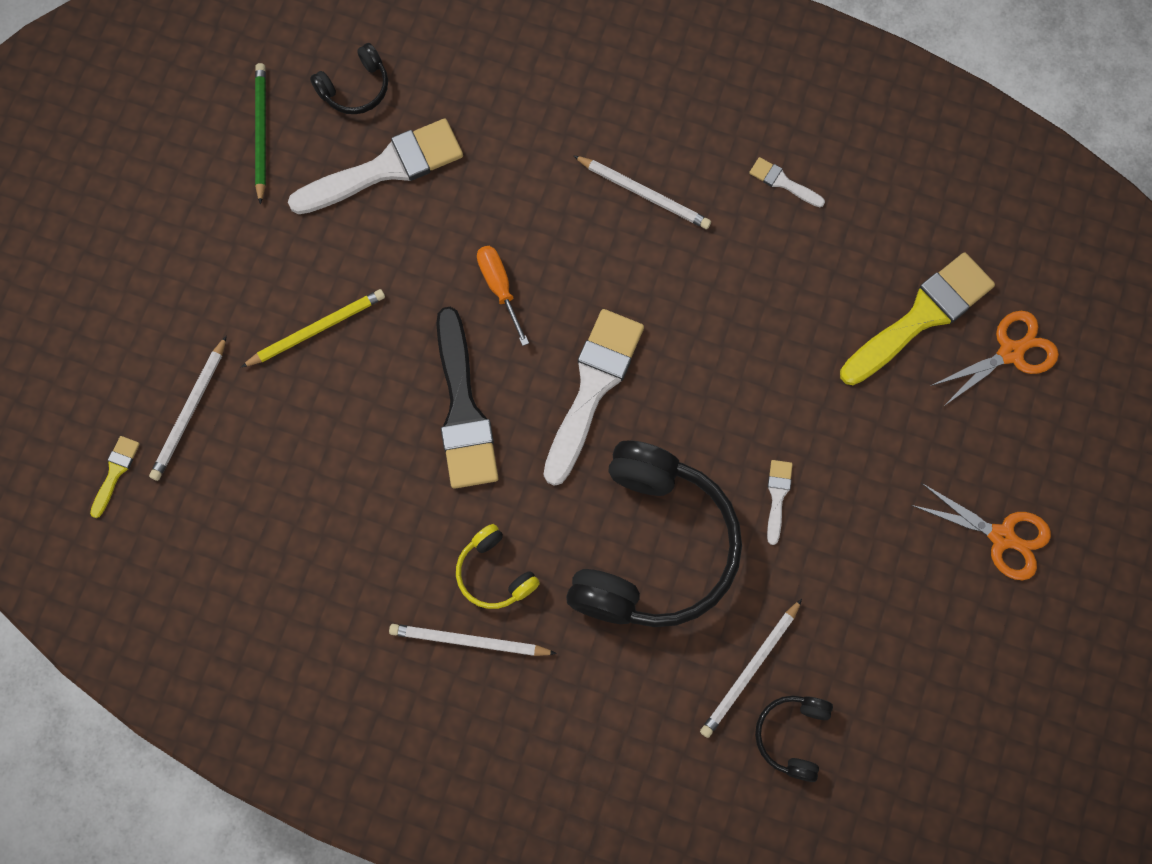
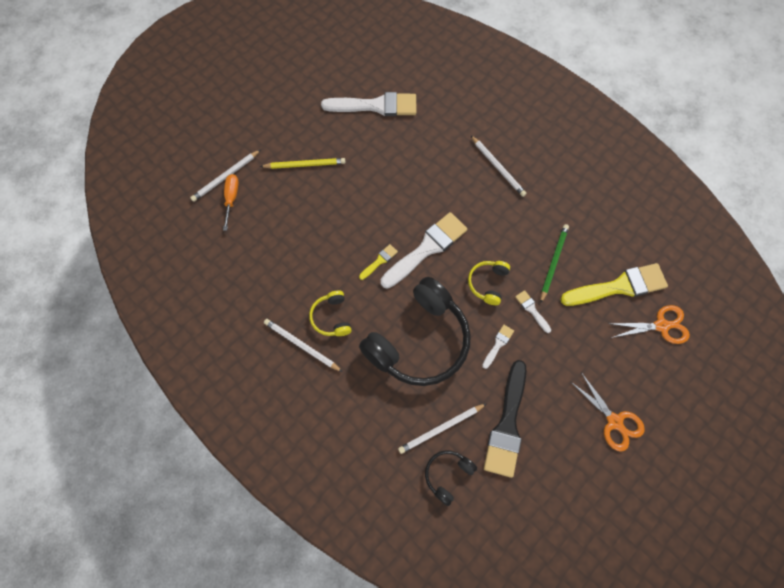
camera: 25 degrees right, 5 degrees down
(115, 472) = (176, 190): yellow brush -> yellow brush (379, 261)
(261, 132) = (325, 67): green pencil -> green pencil (553, 262)
(355, 88) = (379, 65): black headphones -> none
(463, 409) = (356, 231): black brush -> black brush (507, 424)
(499, 288) = (403, 182): orange screwdriver -> orange screwdriver (231, 199)
(716, 403) = (487, 283): none -> yellow headphones
(783, 182) = (573, 190): white brush -> white brush (532, 310)

